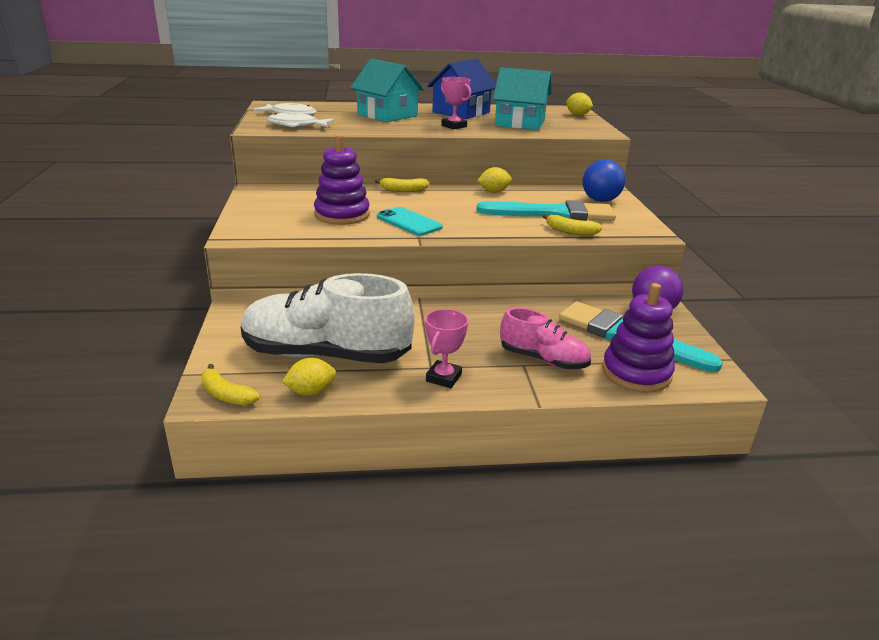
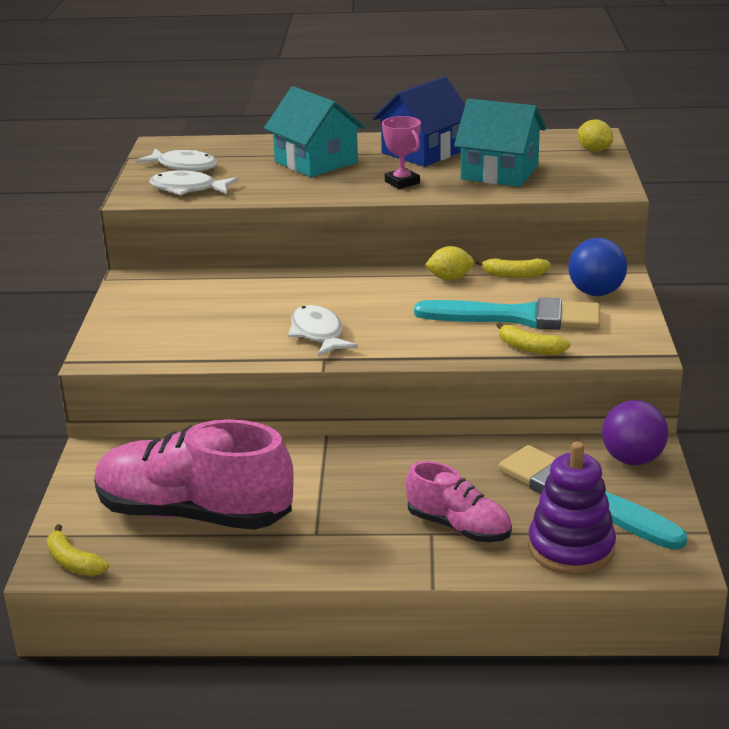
camera: 10 degrees right, 0 degrees up
(311, 392) = (168, 561): yellow lemon -> none
(326, 354) = (194, 514): white shoe -> pink shoe
(342, 215) = (234, 322): purple stacking toy -> none
(403, 190) = (325, 278): yellow banana -> yellow banana (514, 275)
(409, 222) = (318, 334): turquoise phone -> white fish
(443, 378) = (327, 548): pink trophy -> none

